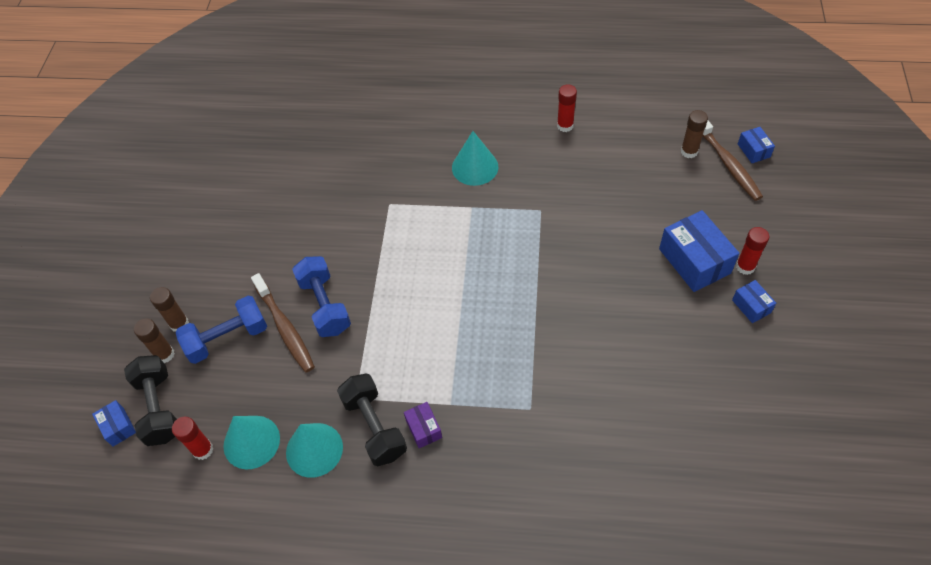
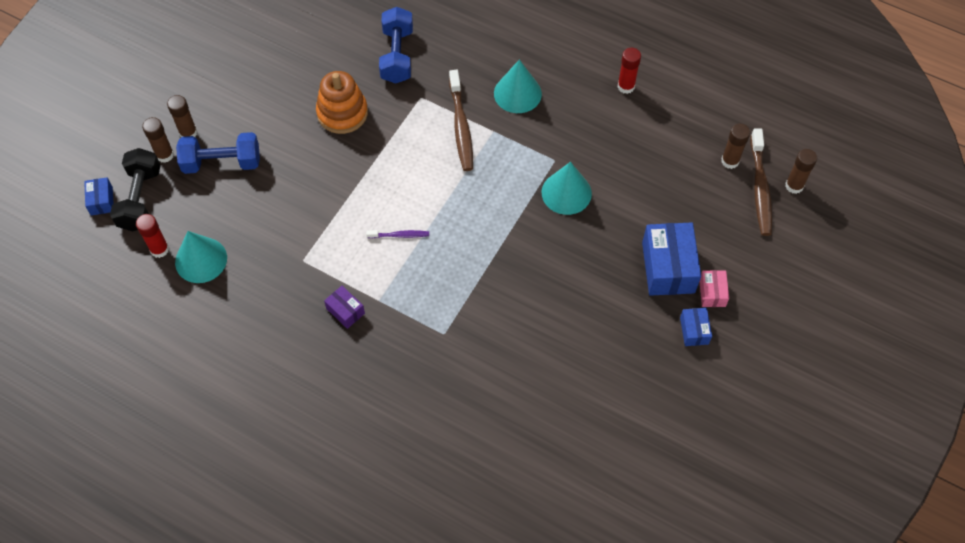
camera: 20 degrees right, 5 degrees up
(285, 327) = (274, 173): brown toothbrush -> brown toothbrush (461, 126)
(314, 449) = (248, 288): turquoise cone -> turquoise cone (566, 193)
(323, 246) = (342, 113): none -> orange stacking toy
(324, 305) = (317, 168): blue dumbbell -> blue dumbbell (397, 55)
(374, 427) = (305, 291): black dumbbell -> none
(424, 429) = (345, 311): purple box -> purple box turned 45 degrees counterclockwise
(437, 334) = (399, 235): none -> purple toothbrush
(745, 267) = (712, 293): red glue stick -> pink box
(753, 150) = (794, 186): blue box -> brown glue stick

